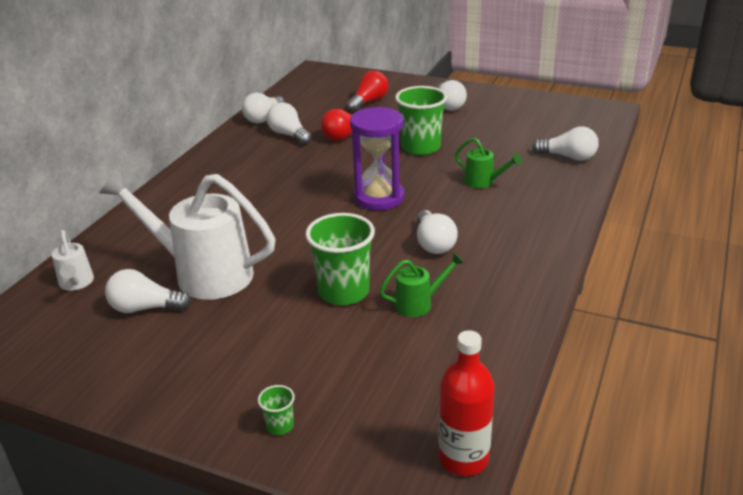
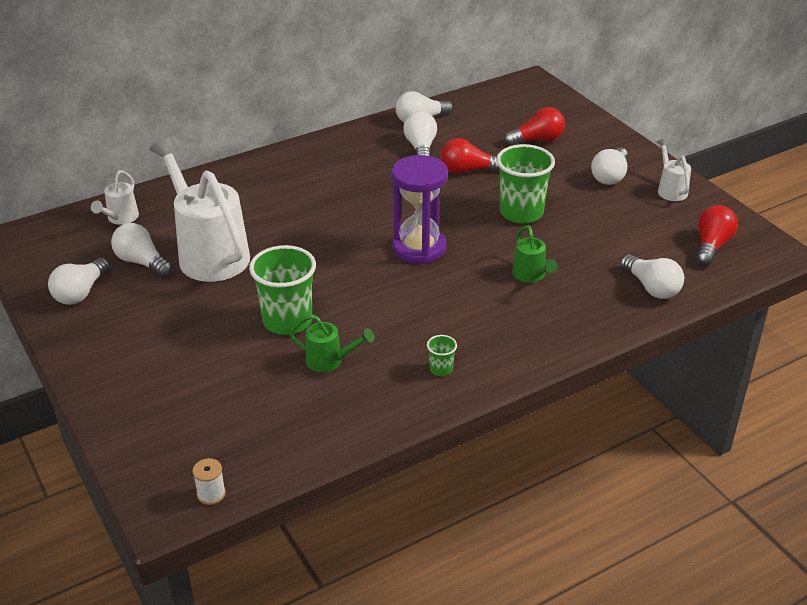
camera: 35 degrees right, 5 degrees up
(280, 426) = (127, 400): green cup -> green cup (441, 369)
(433, 243) = (409, 314): white light bulb -> white light bulb (81, 293)
(463, 458) = (211, 494): red bottle -> white spool
(497, 99) = (670, 190): none -> white watering can
(567, 120) = (711, 246): none -> red light bulb

